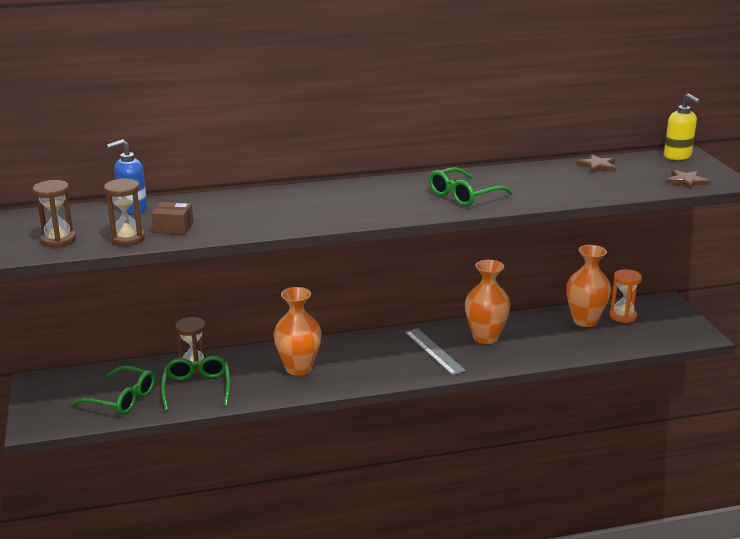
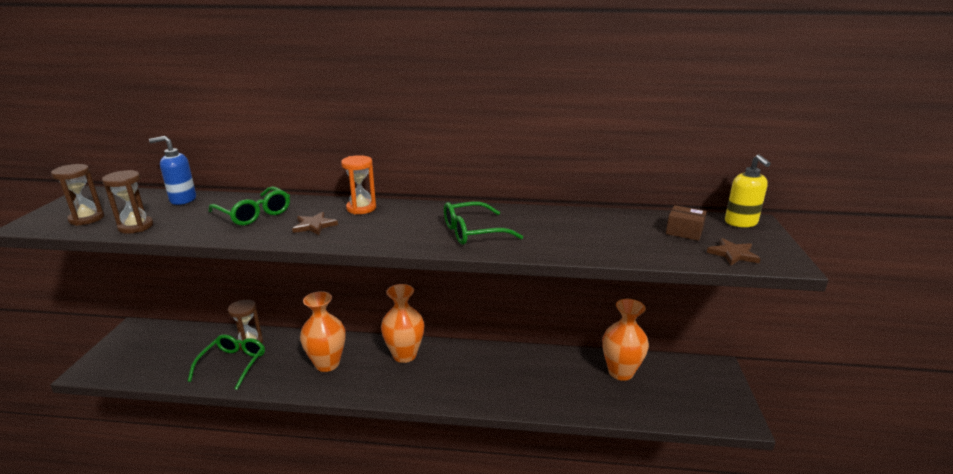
camera: 20 degrees right, 0 degrees up
(121, 399) = (170, 360): green glasses -> green glasses (254, 214)
(173, 227) = (185, 222): brown box -> brown box (684, 232)
(434, 351) = (455, 373): grey ruler -> none
(485, 337) = (512, 369): orange vase -> orange vase (404, 355)
(597, 166) = (641, 221): brown star -> brown star (314, 226)
(622, 316) = (663, 375): orange hourglass -> orange hourglass (361, 208)

